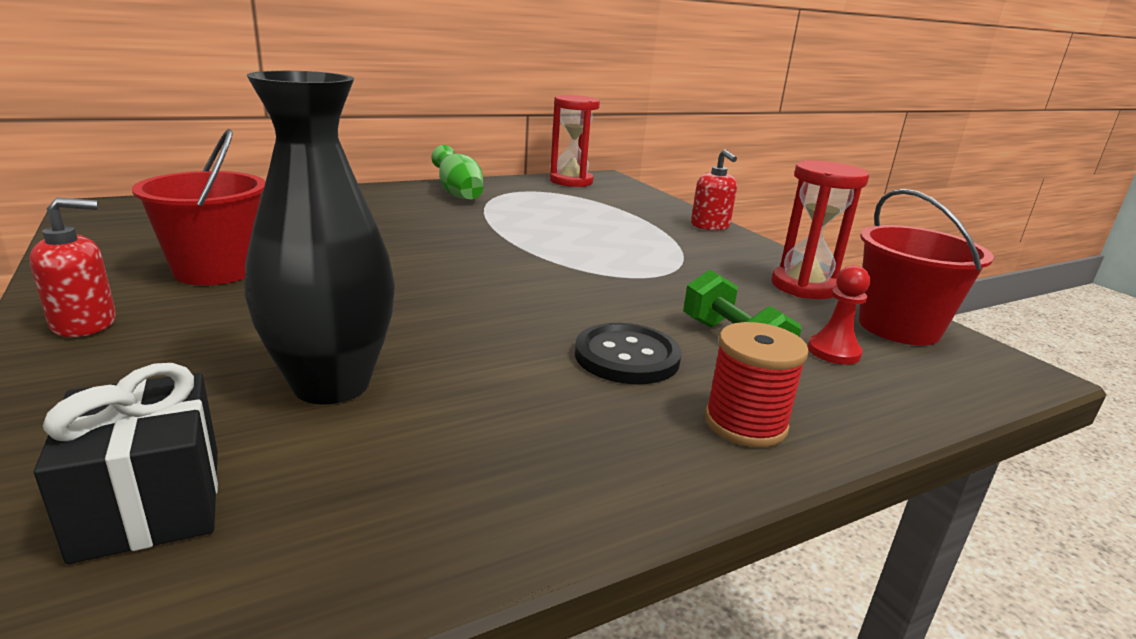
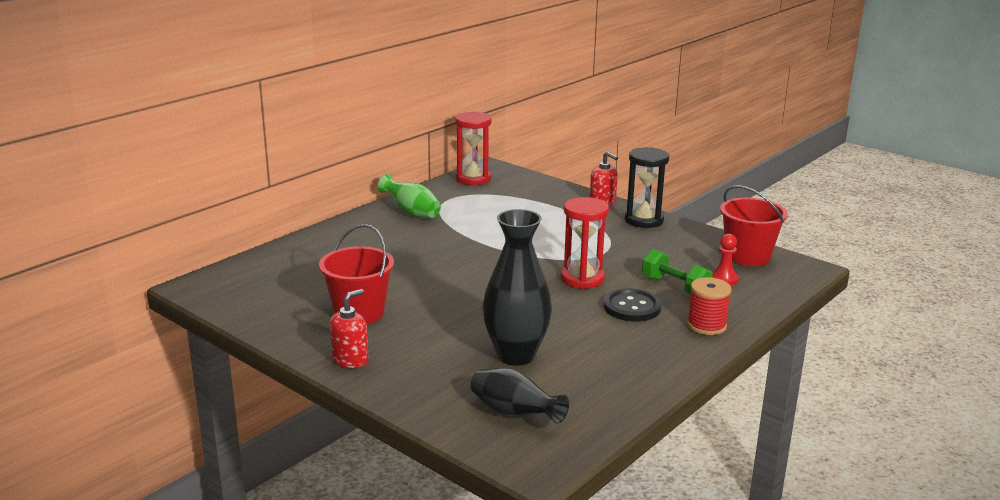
camera: 20 degrees left, 0 degrees up
(150, 503) = (514, 413): black gift -> black vase
(753, 253) = (644, 220): none -> black hourglass
(804, 287) = (687, 240): red hourglass -> red hourglass (582, 279)

